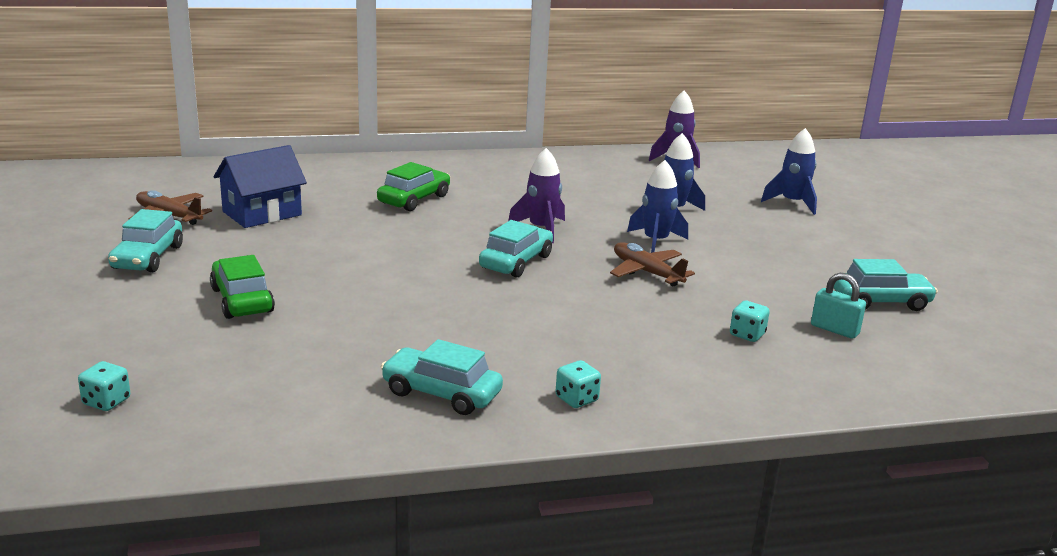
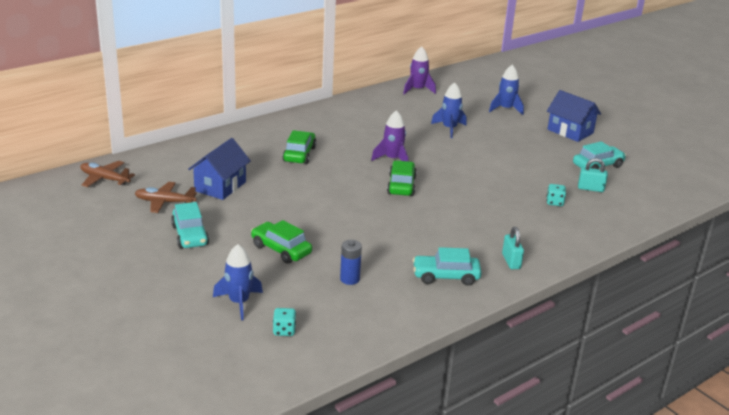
camera: 25 degrees left, 5 degrees up
(289, 360) = (349, 279): none -> blue battery
(516, 262) = (401, 185): turquoise car -> green car
(576, 399) = (511, 261): turquoise dice -> turquoise padlock
(646, 272) = (474, 175): brown plane -> brown plane (104, 179)
(655, 242) = (460, 153): blue rocket -> blue rocket (239, 302)
(876, 248) = (570, 131): none -> blue house

